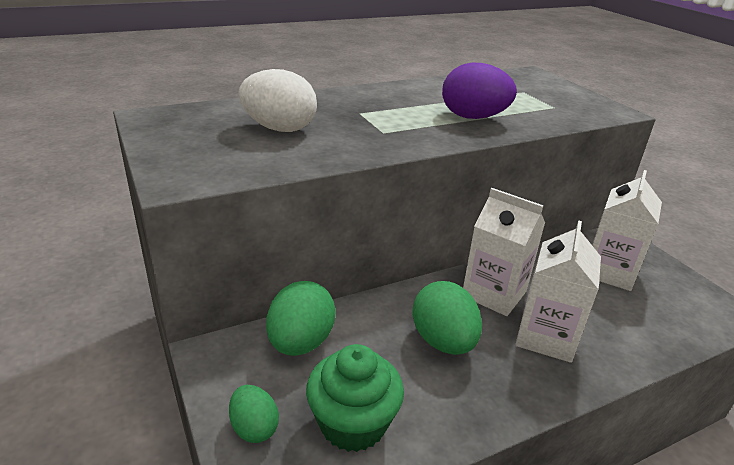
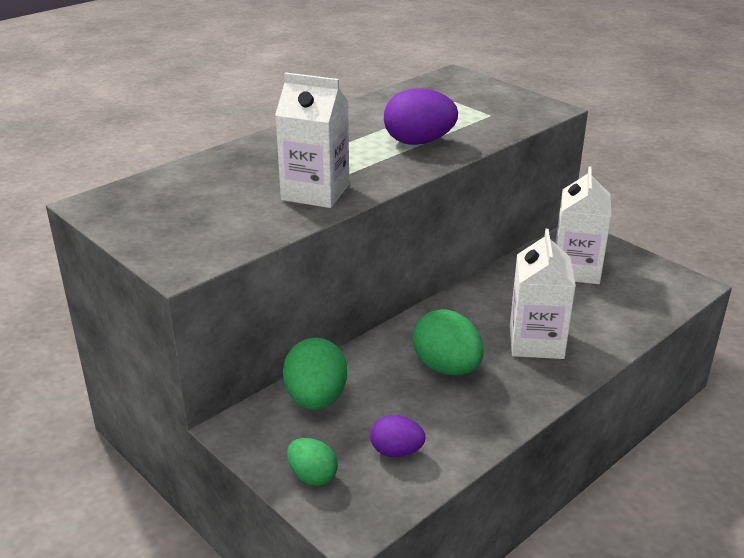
camera: 15 degrees left, 0 degrees up
(279, 128) = (237, 192): white egg -> none
(353, 423) = (396, 451): green cupcake -> purple egg
(494, 294) = (477, 314): white carton -> white carton (315, 192)

